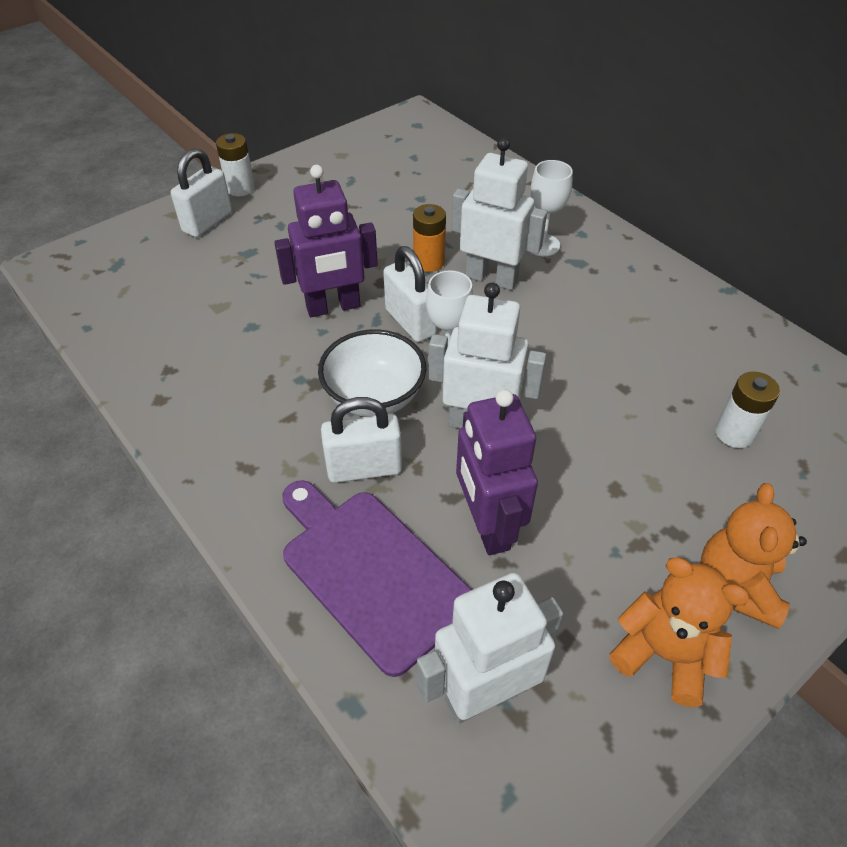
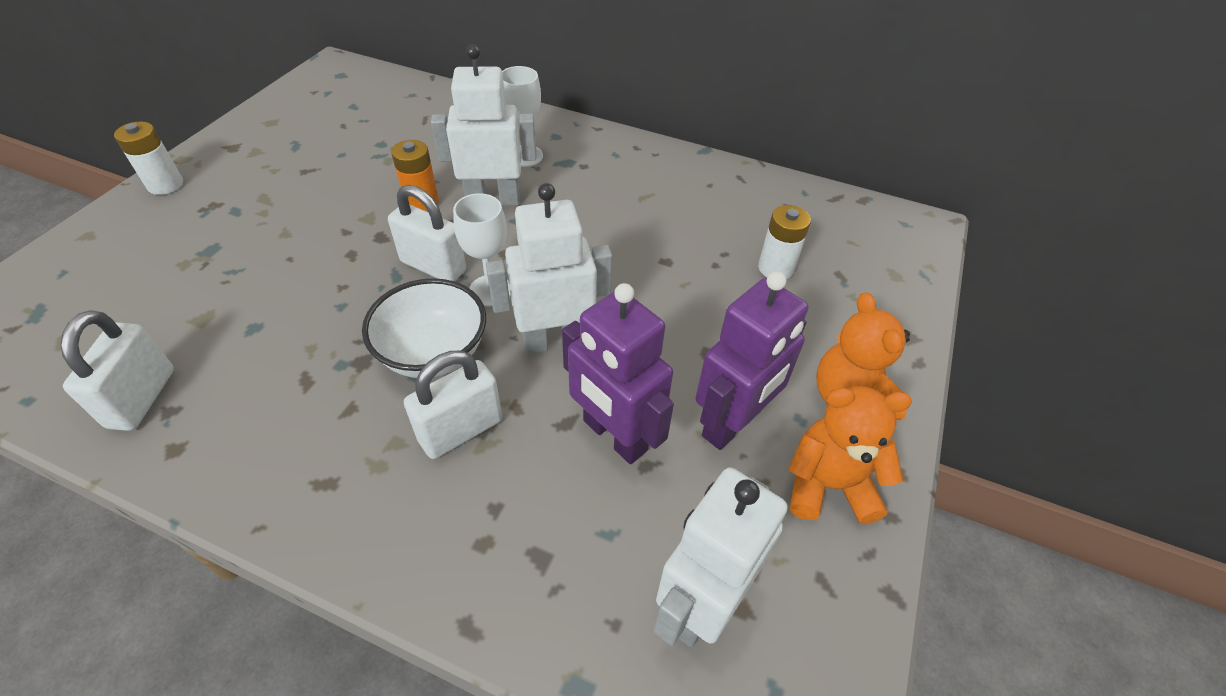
camera: 30 degrees left, 0 degrees up
(208, 222) = (140, 232): white padlock -> white padlock (142, 398)
(333, 307) = (341, 277): purple robot -> purple robot (732, 423)
(371, 571) = (523, 534): purple cutting board -> none

